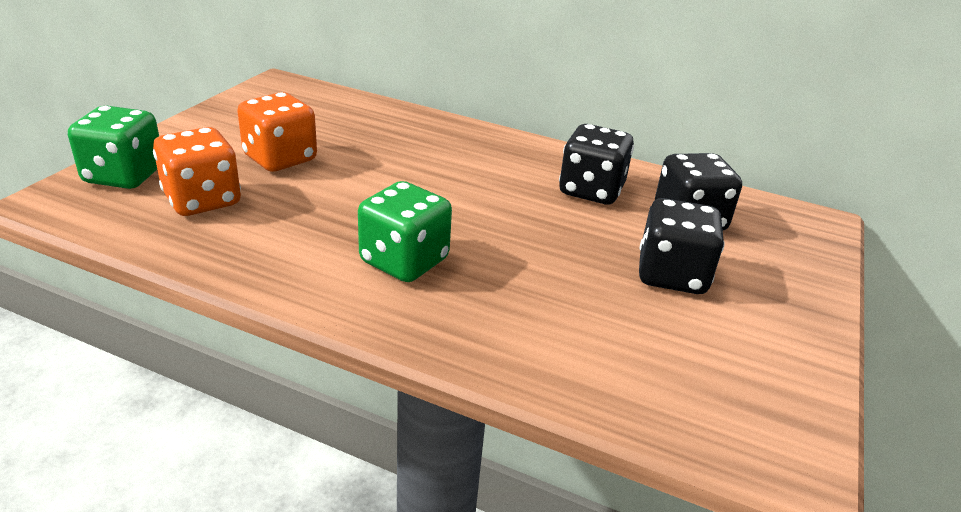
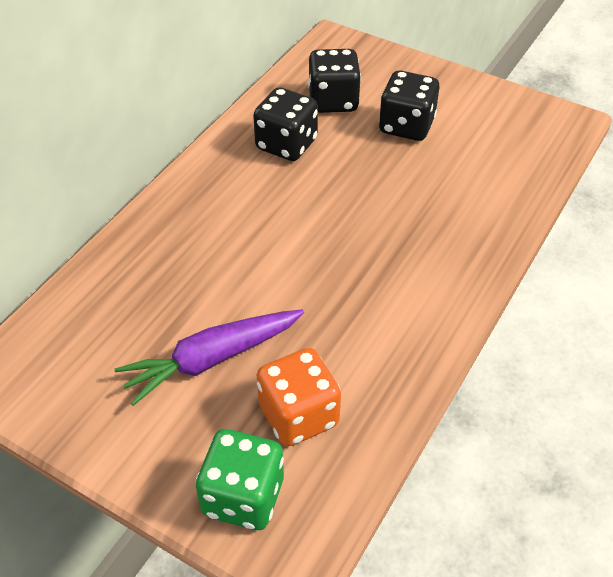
camera: 80 degrees left, 15 degrees up
(280, 159) = (212, 359): orange dice -> purple carrot
(404, 261) = (397, 266): green dice -> none

